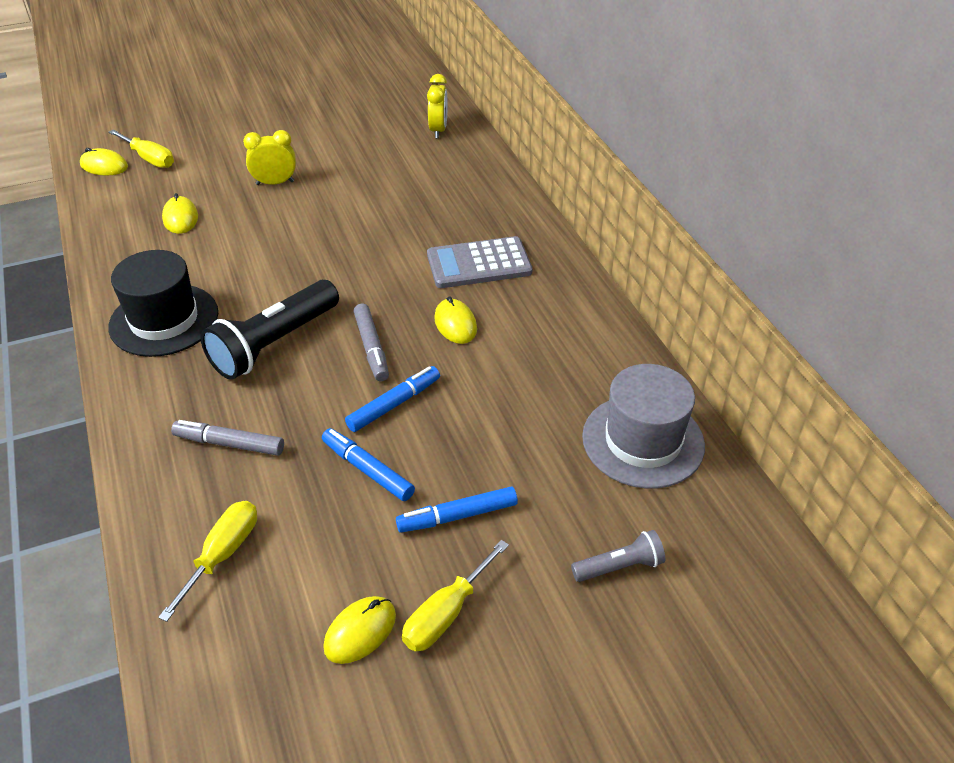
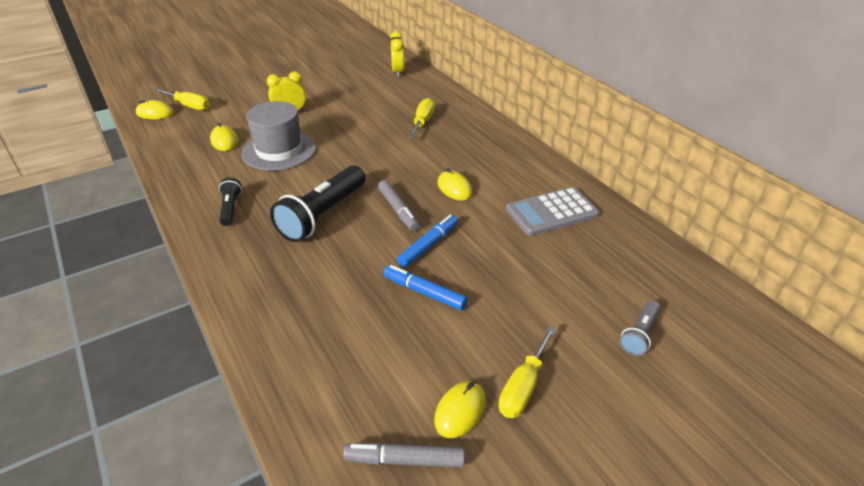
camera: 10 degrees left, 5 degrees down
(164, 320) = (230, 208): black hat -> black flashlight
(223, 554) = (328, 369): yellow screwdriver -> yellow screwdriver (423, 122)
(229, 444) = (309, 287): grey marker -> grey marker (405, 460)
(457, 516) = (505, 316): blue marker -> none
(479, 264) = (457, 149): grey calculator -> grey calculator (551, 212)
(619, 566) = (639, 334): grey flashlight -> grey flashlight turned 150 degrees clockwise
(643, 441) = (619, 248): grey hat -> grey hat (279, 150)

